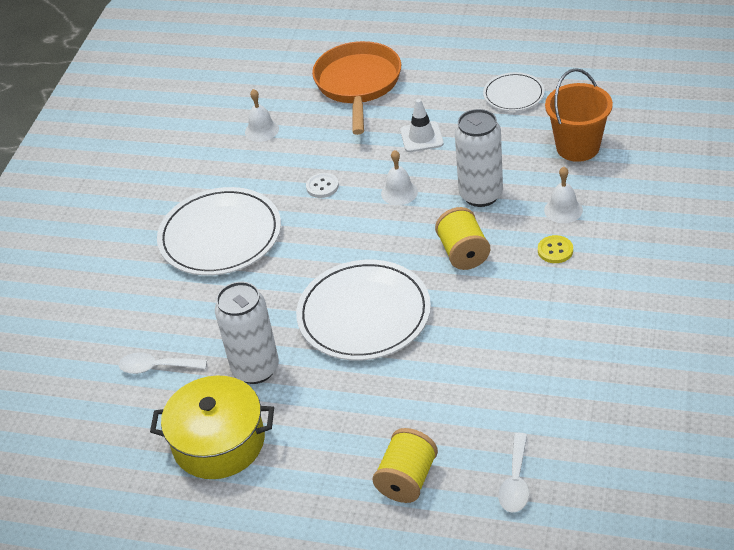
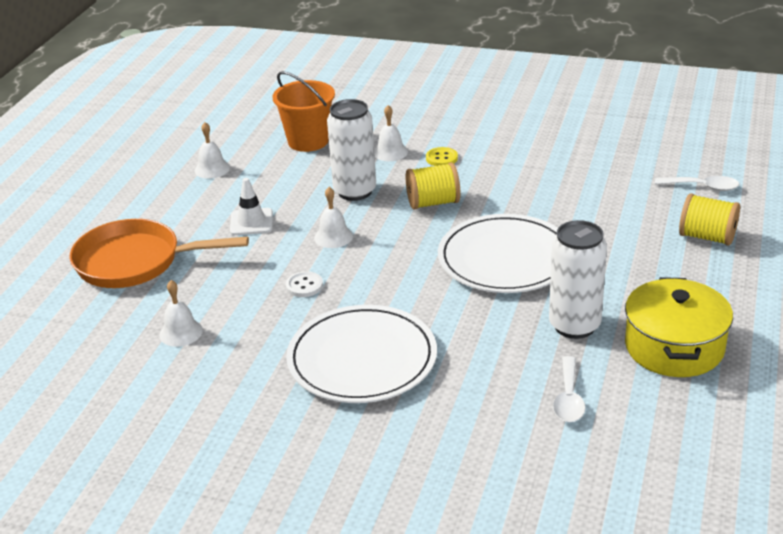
camera: 90 degrees left, 10 degrees down
(513, 94) = (212, 169): white plate -> white bell

